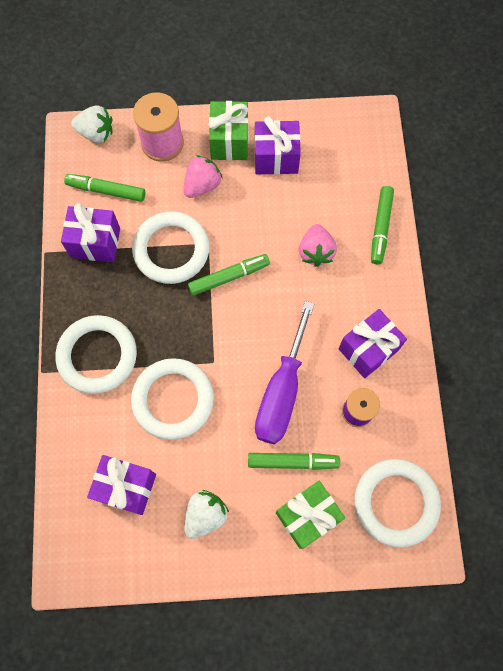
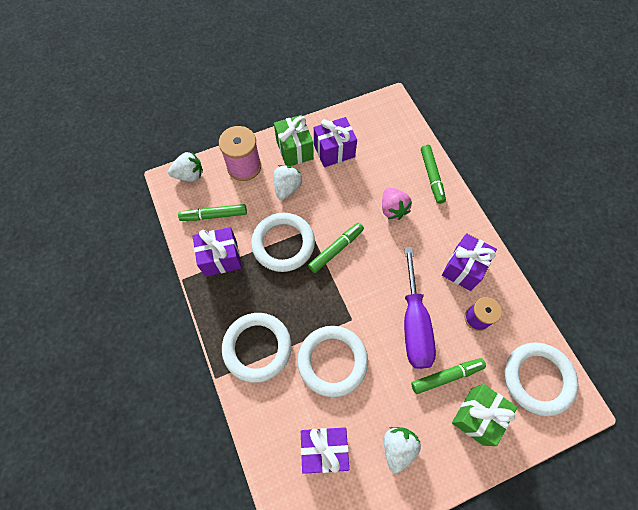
camera: 20 degrees left, 5 degrees down
(202, 185) = (287, 188): pink strawberry -> white strawberry

